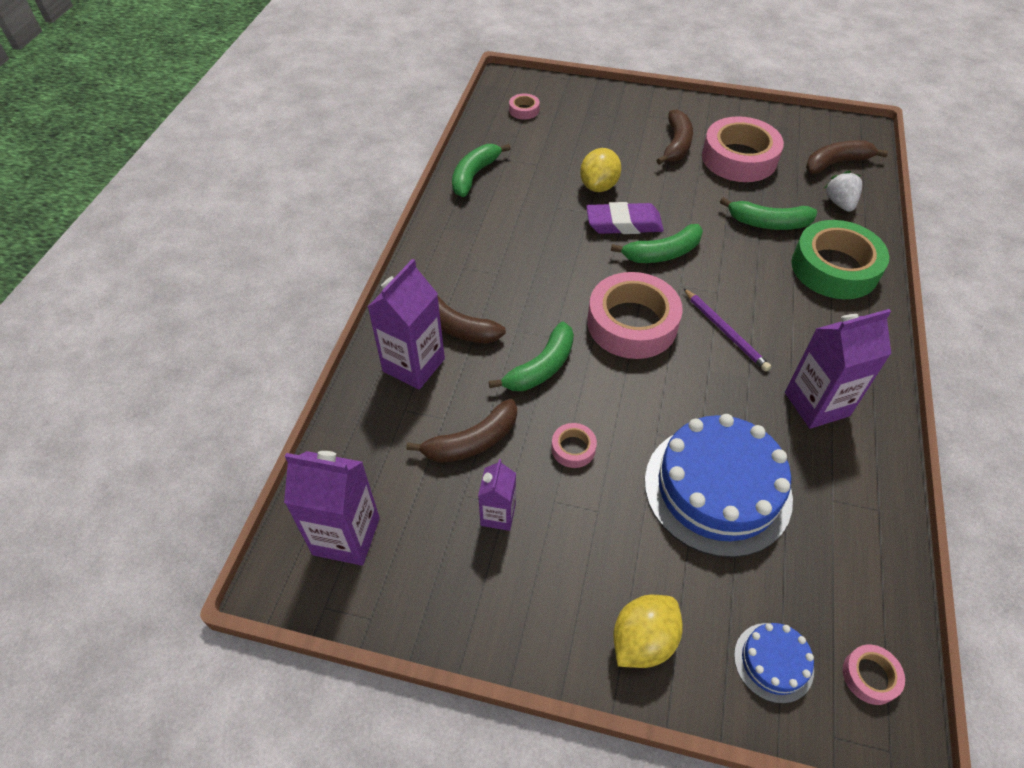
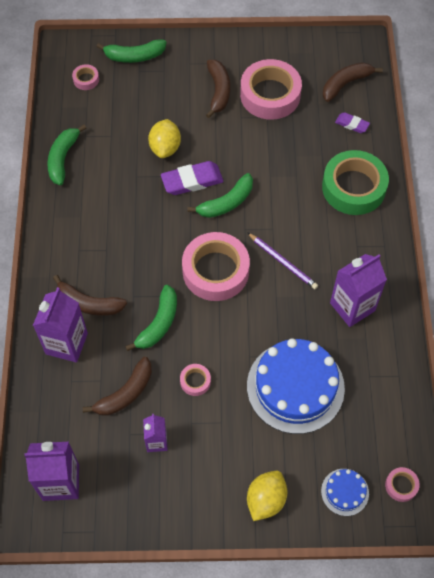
camera: 15 degrees left, 10 degrees up
(768, 223) = (301, 156): green banana -> green banana (134, 56)
(839, 203) = (352, 124): white strawberry -> purple eraser

